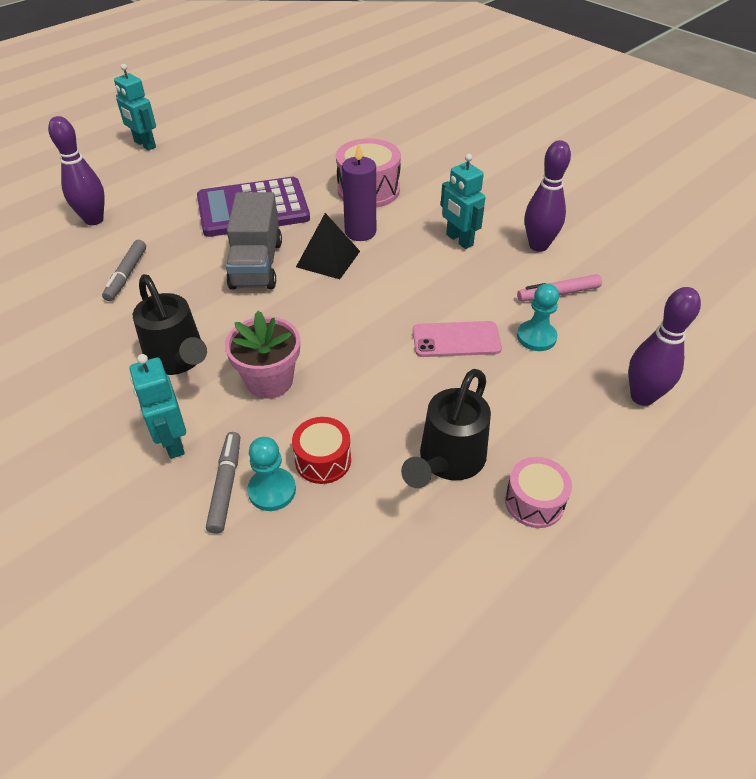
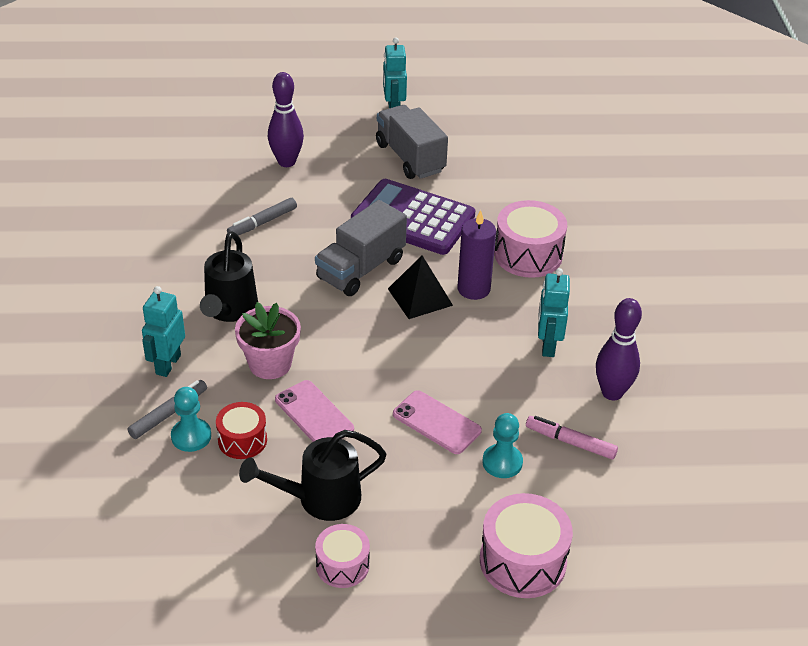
camera: 40 degrees right, 5 degrees down
(199, 170) = (410, 158): none -> grey truck
(357, 396) = (314, 414): none -> pink phone
(642, 397) = (522, 561): purple bowling pin -> pink drum

